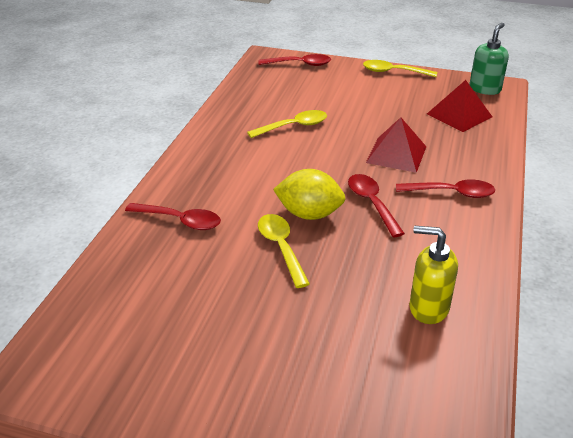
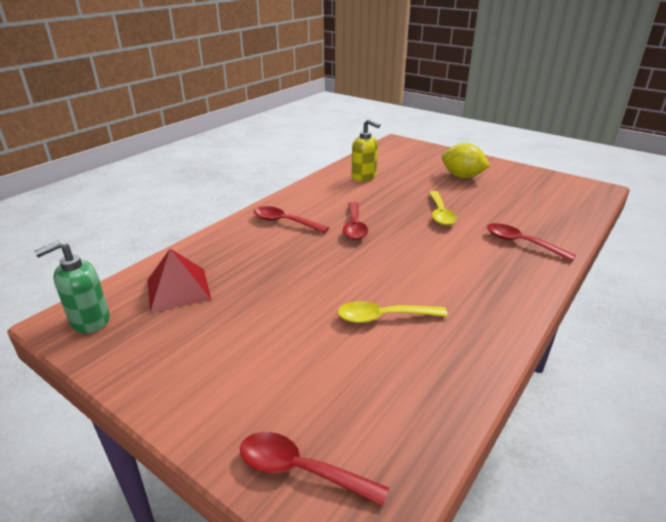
camera: 160 degrees left, 5 degrees down
(309, 214) = (410, 229): yellow lemon -> yellow lemon (462, 176)
(393, 72) = (160, 392): yellow spoon -> none
(396, 154) = (296, 260): red pyramid -> none

